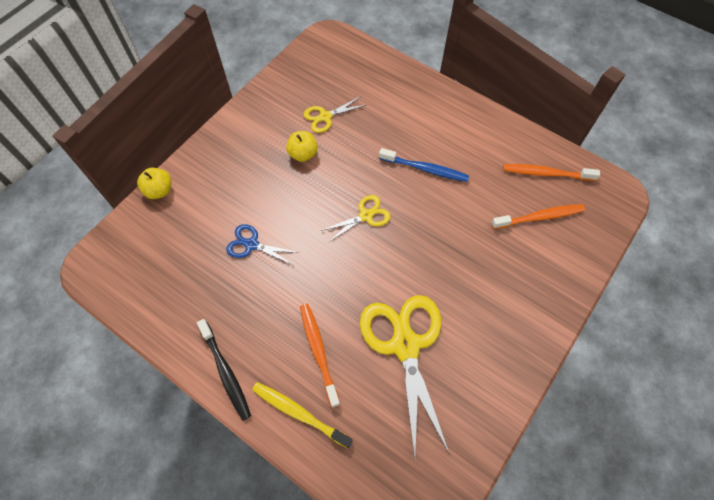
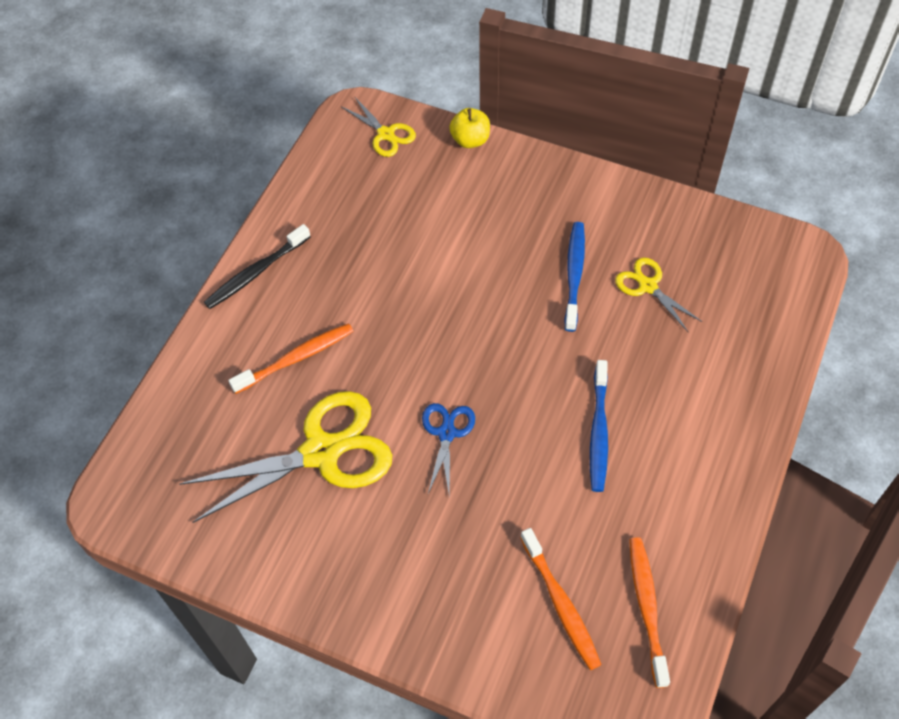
camera: 80 degrees right, 5 degrees down
(251, 245) = (420, 253): blue scissors -> blue scissors (446, 433)
(299, 413) = (220, 356): yellow toothbrush -> none
(303, 154) = (574, 274): yellow apple -> blue toothbrush
(366, 215) = (497, 370): yellow scissors -> yellow scissors (386, 134)

